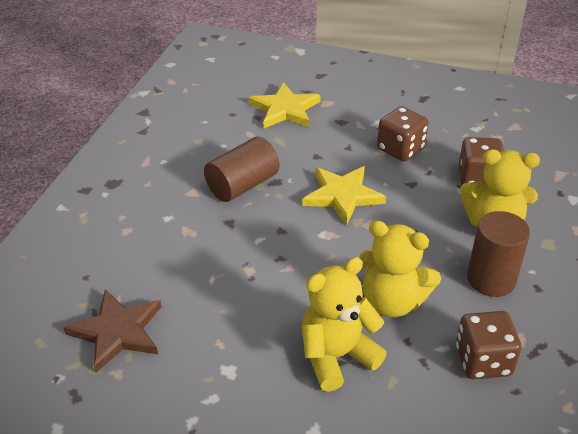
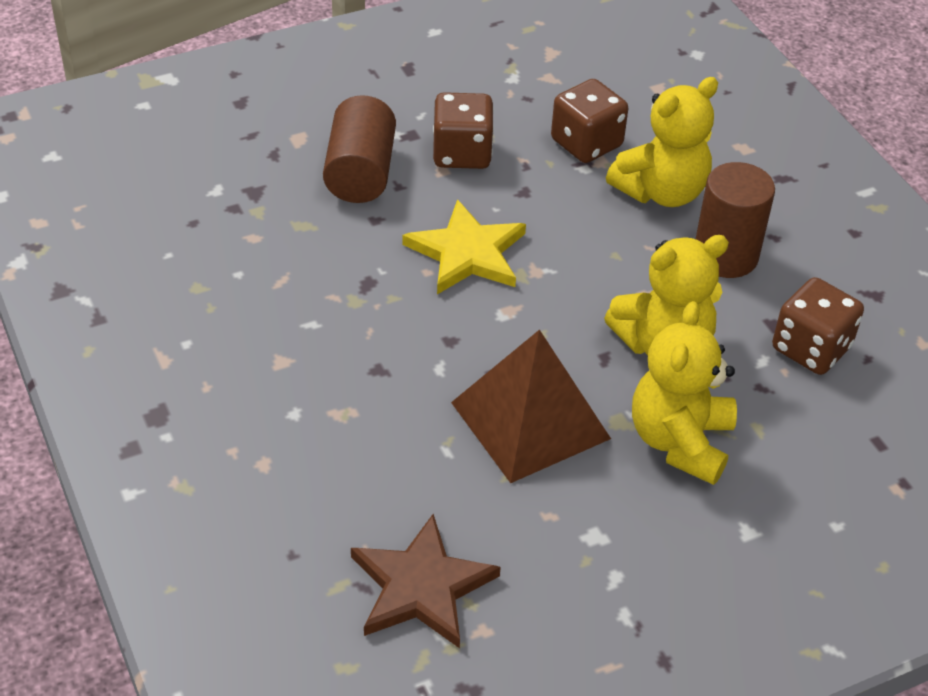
camera: 45 degrees left, 5 degrees up
(242, 185) = (333, 312): brown cylinder -> brown cylinder (360, 172)
(270, 292) = (530, 420): none -> brown pyramid
(285, 109) = (256, 177): yellow star -> none

